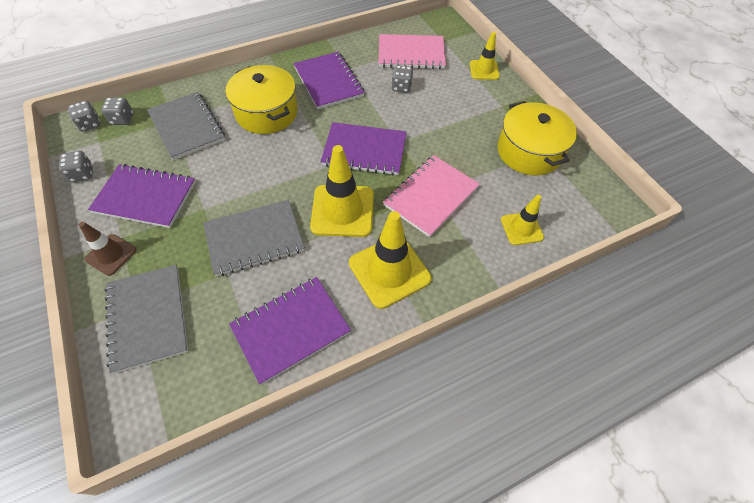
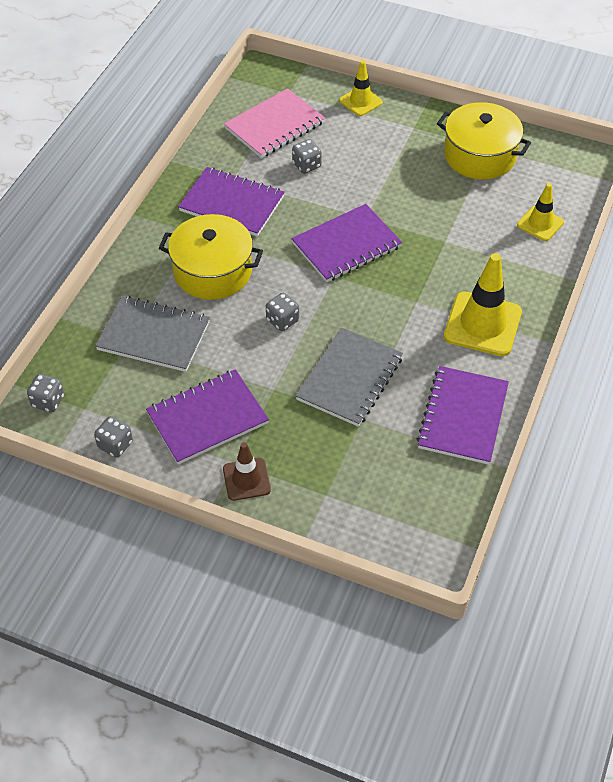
camera: 40 degrees left, 5 degrees down
(122, 119) = (75, 374): grey dice -> grey dice (282, 320)
(147, 318) = (346, 494): grey notebook -> none
(342, 211) = (391, 306): yellow traffic cone -> none
(431, 196) = (446, 246): pink notebook -> none

